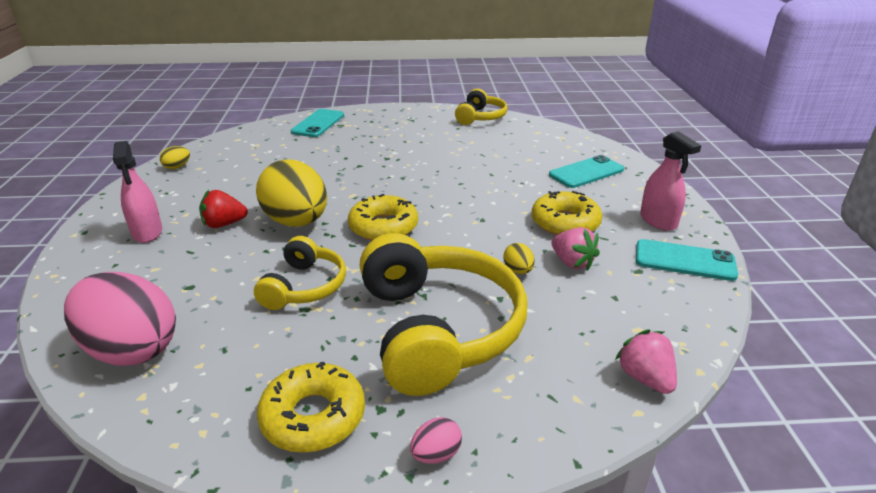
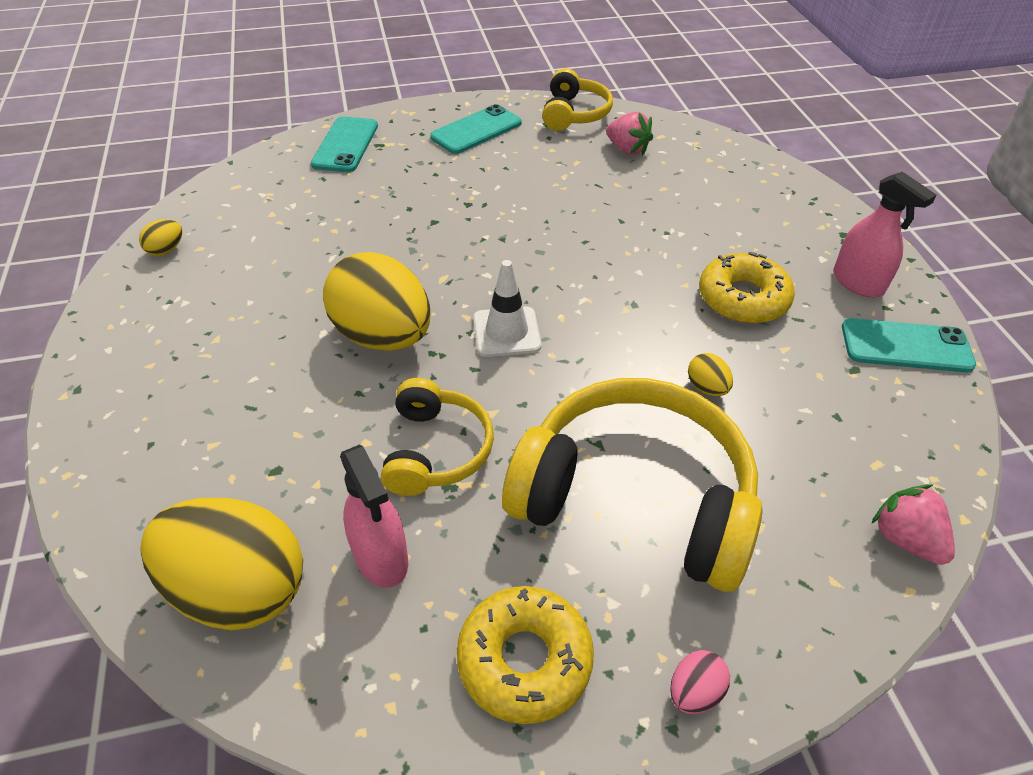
camera: 10 degrees left, 15 degrees up
(132, 349) = (239, 589): pink egg -> yellow egg
(147, 232) = (173, 379): pink spray bottle -> pink spray bottle (381, 557)
(224, 224) = (280, 352): red strawberry -> none
(383, 227) = (506, 332): yellow donut -> white traffic cone
(438, 329) = (635, 498): yellow headphones -> yellow headphones turned 45 degrees counterclockwise
(572, 263) = (770, 366): pink strawberry -> pink strawberry (627, 149)
(586, 172) = (745, 206): turquoise phone -> turquoise phone (476, 130)

